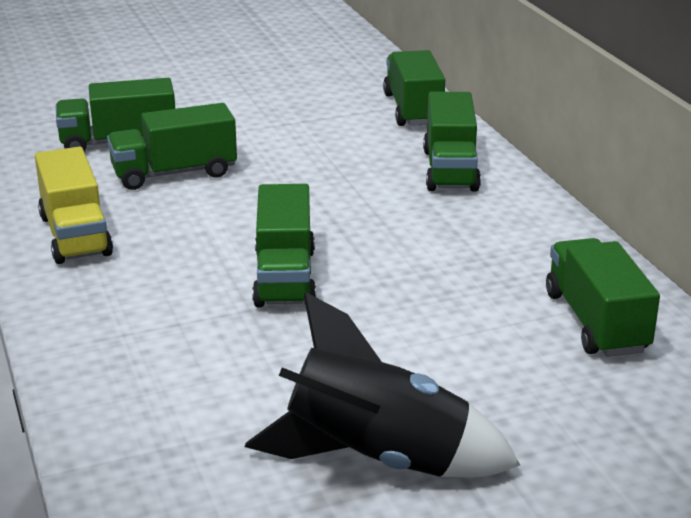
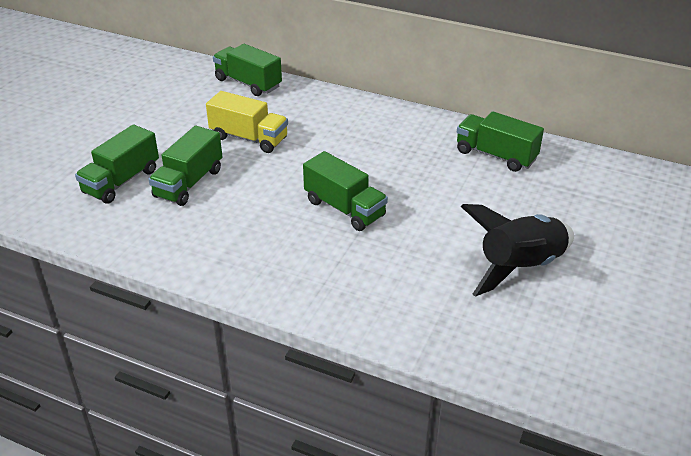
camera: 45 degrees left, 10 degrees up
(75, 235) = (201, 248): yellow truck -> yellow truck (249, 138)
(450, 170) = (321, 110): green truck -> none

